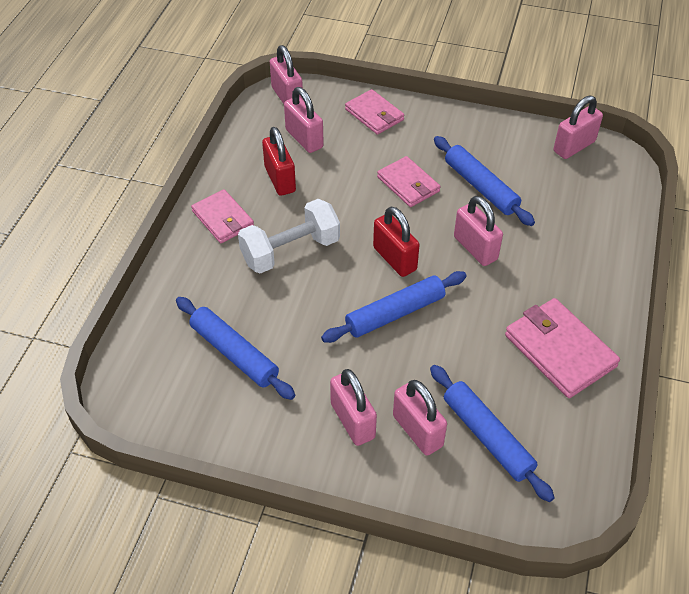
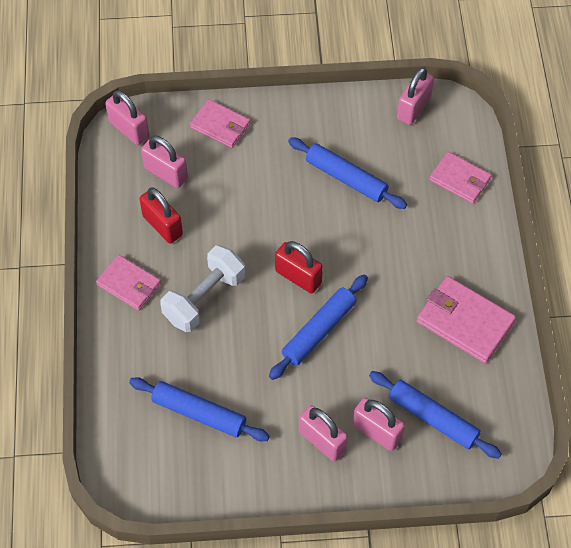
camera: 20 degrees left, 10 degrees up
(408, 184) = (281, 195): pink wallet -> pink wallet (460, 179)
(475, 248) = (363, 244): pink padlock -> none

